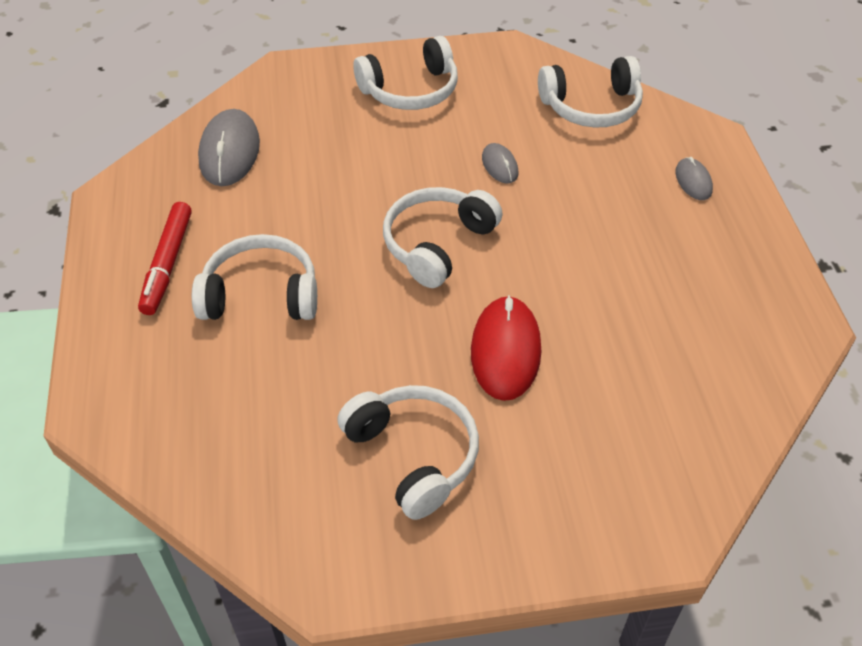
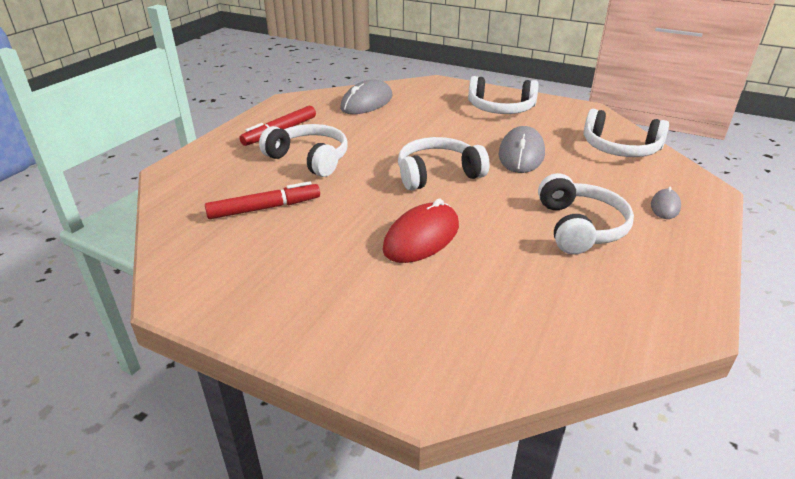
camera: 35 degrees right, 15 degrees down
(291, 404) = (264, 208): none -> red marker
(413, 455) = (300, 261): white headphones -> white headphones (579, 227)
(499, 165) = (521, 154): grey mouse -> grey mouse, size x1.88

